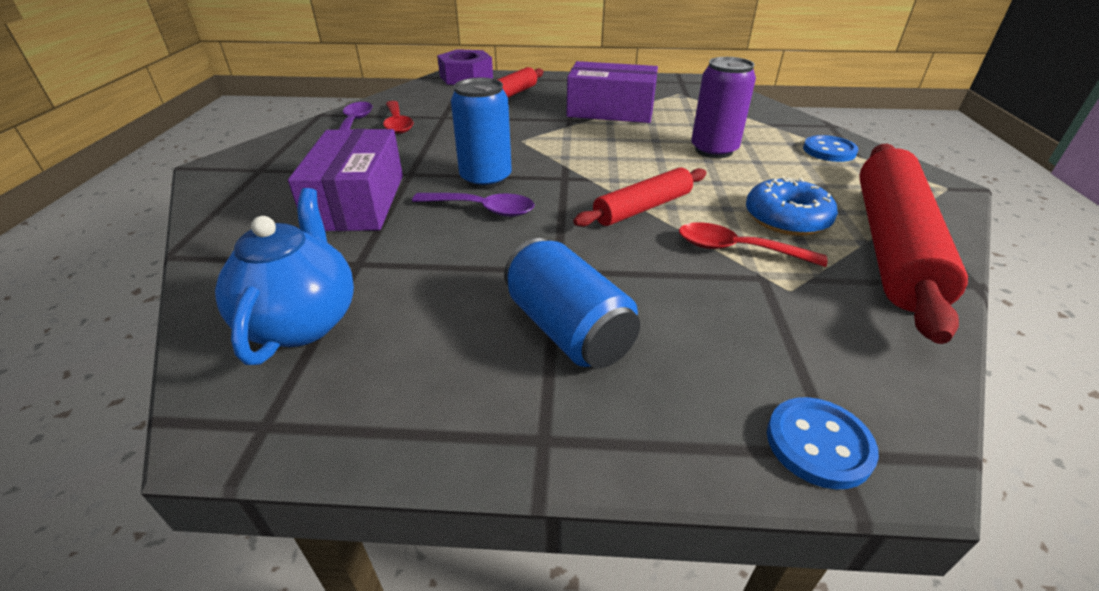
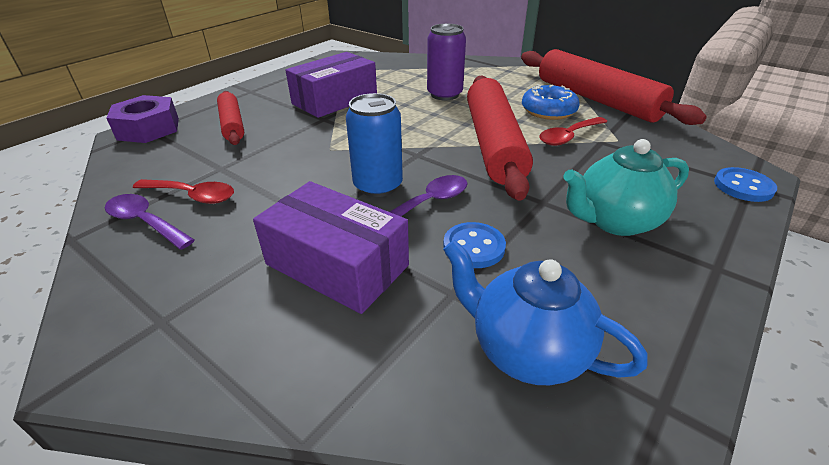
camera: 55 degrees left, 0 degrees up
(568, 329) = (614, 221): blue can -> turquoise teapot
(642, 208) = (493, 144): red rolling pin -> red rolling pin, size x1.83
(829, 151) = (486, 69): blue button -> blue button (474, 247)

